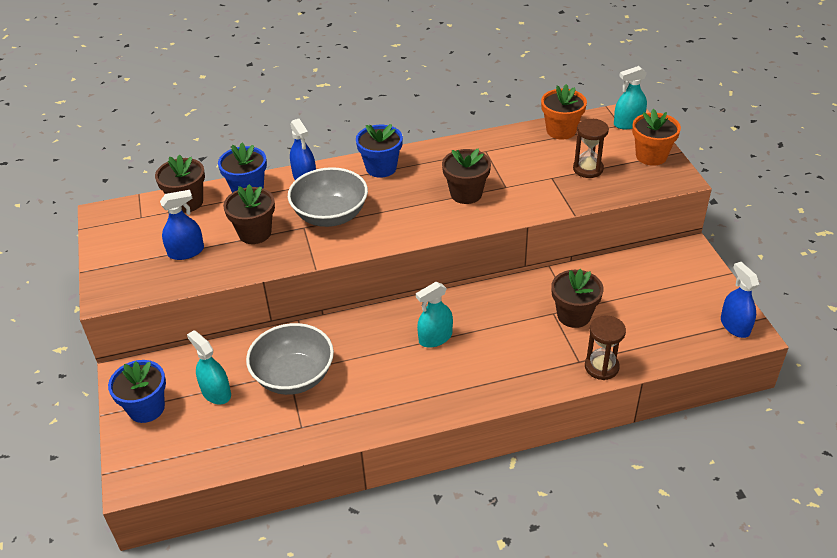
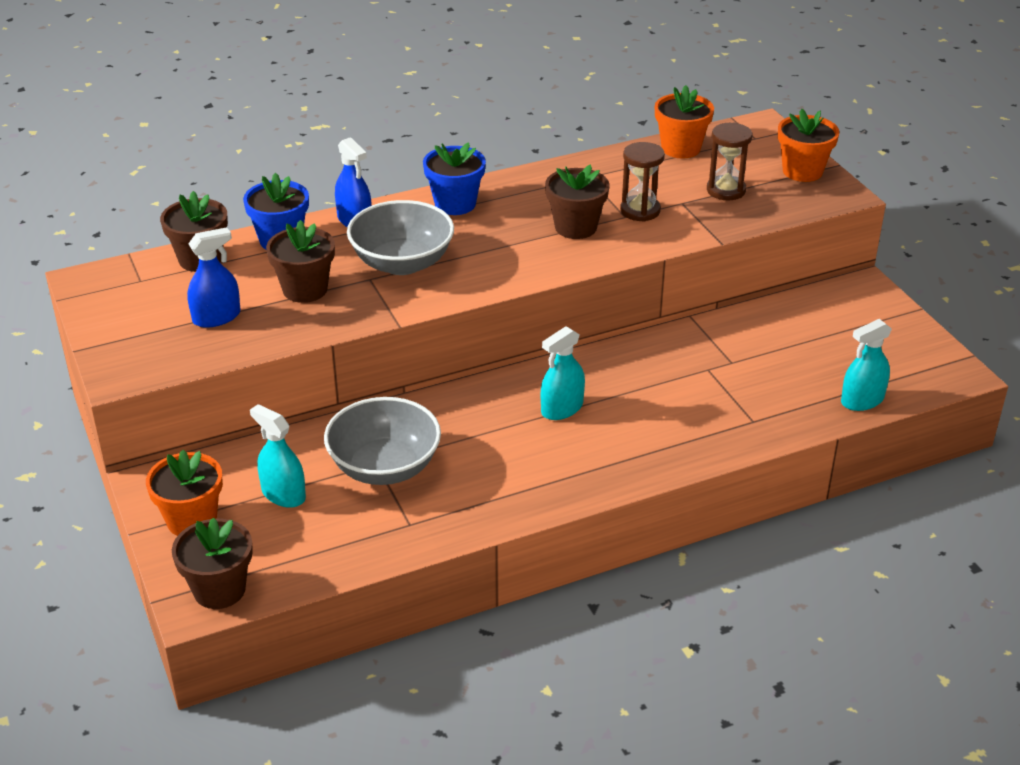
camera: 10 degrees left, 5 degrees down
(146, 408) = (192, 520): blue flower pot -> orange flower pot
(574, 315) = (735, 370): brown flower pot -> brown flower pot (219, 590)
(601, 367) = (783, 425): brown hourglass -> brown hourglass (640, 211)
(628, 123) = (765, 135): turquoise spray bottle -> turquoise spray bottle (862, 400)
(735, 326) = (938, 367): blue spray bottle -> none

